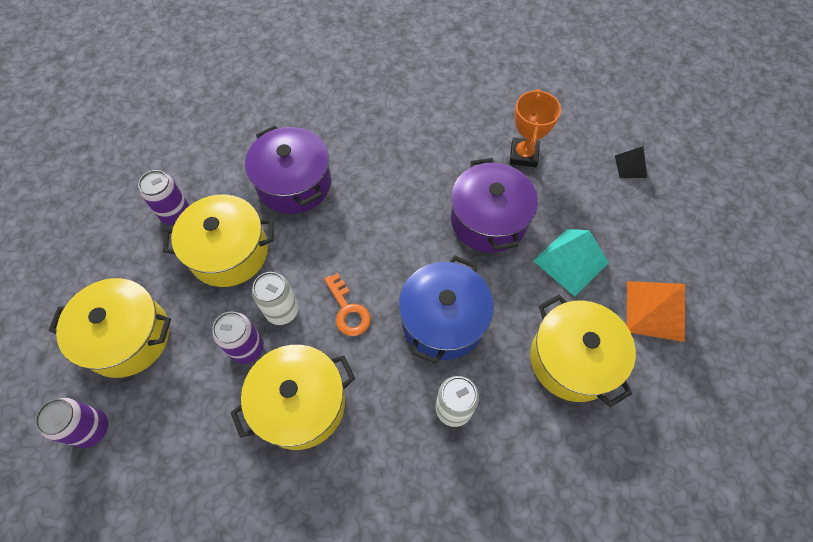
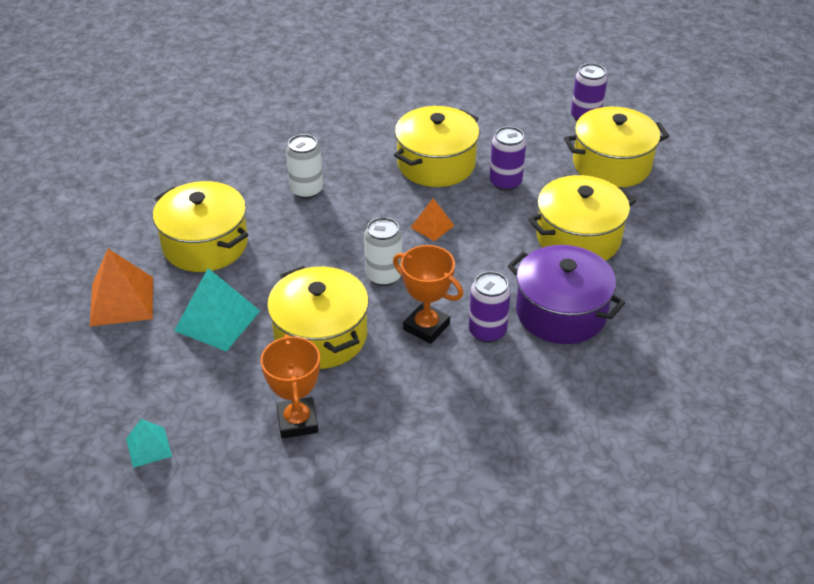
camera: 160 degrees right, 20 degrees down
(176, 214) = (660, 253): purple can -> purple can (487, 331)
(282, 310) = (493, 211): white can -> white can (384, 276)
(348, 310) = (432, 226): orange key -> orange pyramid
(403, 203) = (426, 327): none -> orange trophy
(443, 320) = (338, 241): blue pot -> none
(488, 220) = (321, 336): purple pot -> yellow pot
(630, 166) = (149, 447): black pyramid -> turquoise pyramid

